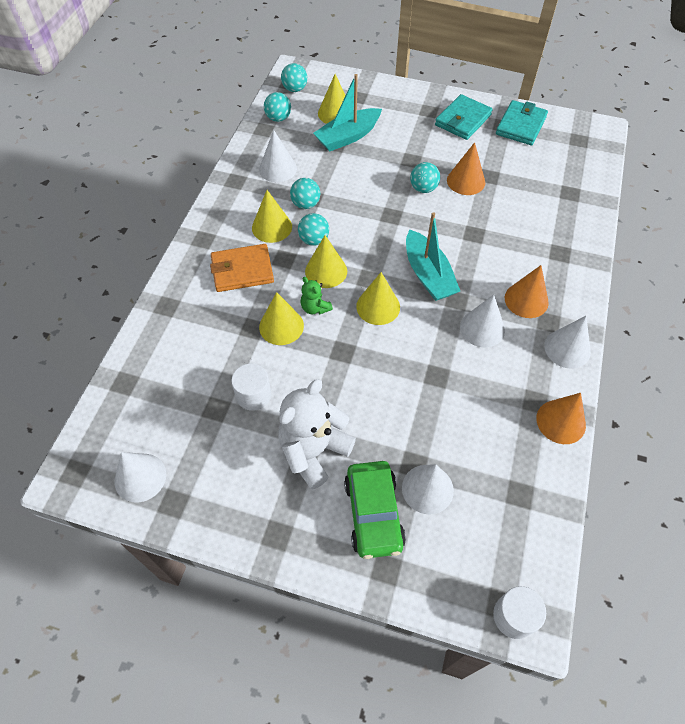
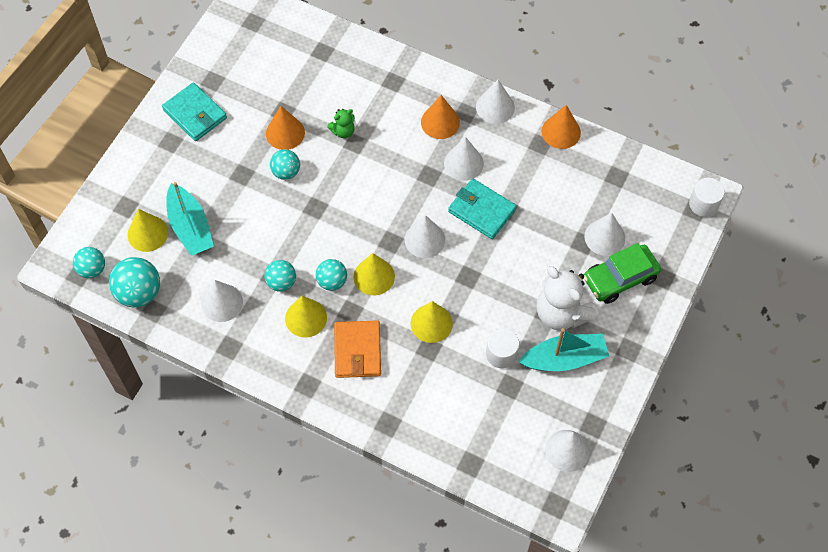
camera: 80 degrees left, 5 degrees up
(278, 118) = (139, 293): turquoise ball -> turquoise ball, size x1.57
(315, 308) = (416, 292): green teddy bear -> green teddy bear (343, 131)
(373, 513) = (620, 278): green car -> green car turned 150 degrees clockwise
(378, 306) = (424, 239): yellow cone -> white cone
(428, 275) = (396, 191): turquoise boat -> turquoise boat (564, 359)
(521, 125) = (218, 65): turquoise wallet -> turquoise wallet (482, 210)

